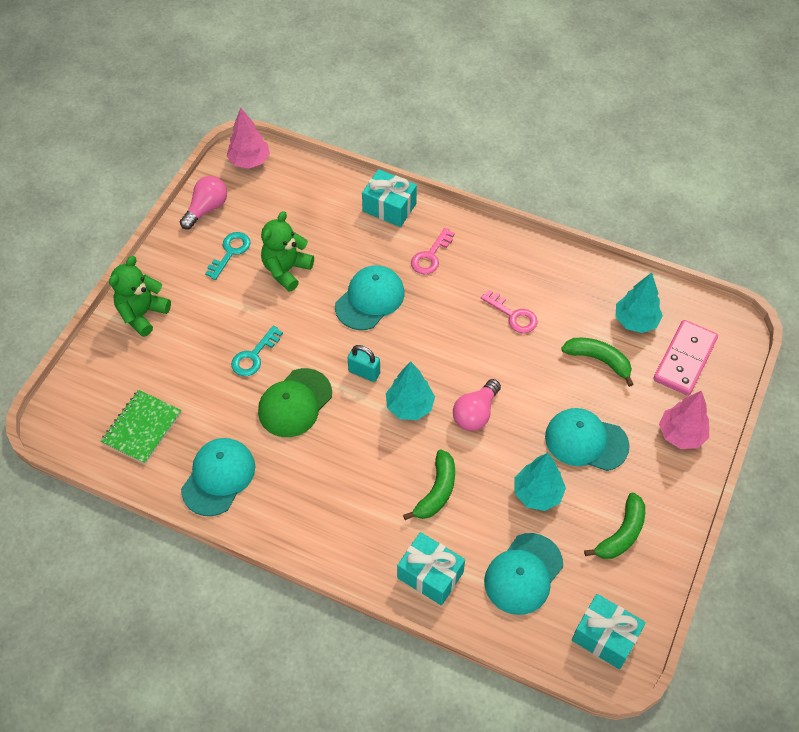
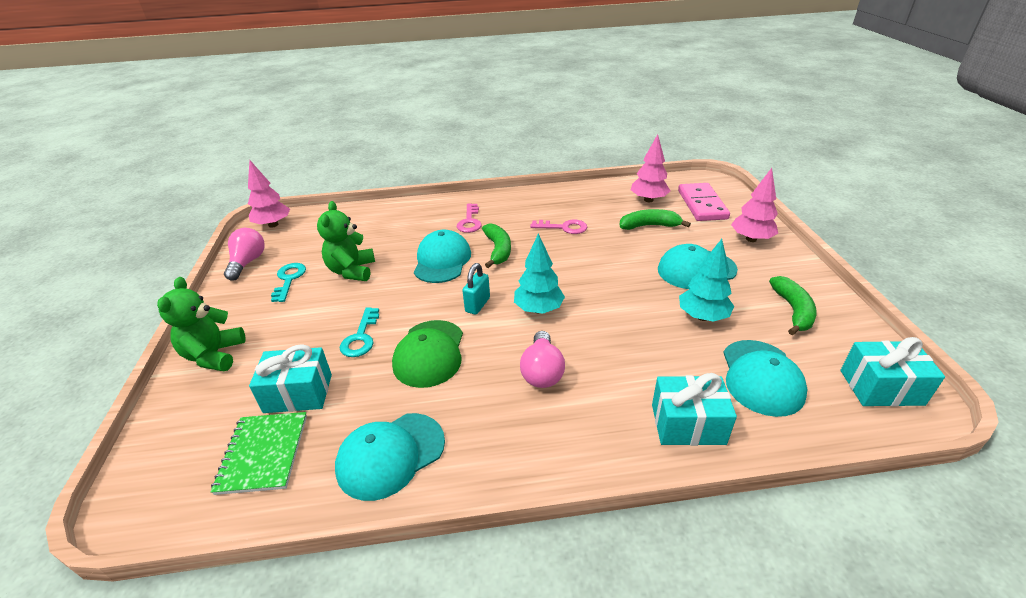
camera: 30 degrees left, 20 degrees down
(218, 477) = (390, 455): turquoise cap -> turquoise cap turned 120 degrees counterclockwise
(364, 372) = (477, 305): turquoise padlock -> turquoise padlock turned 60 degrees counterclockwise
(389, 207) = (414, 210): turquoise gift -> turquoise gift (298, 393)
(436, 491) = (622, 355): green banana -> green banana (498, 250)
(475, 413) = (597, 290): pink light bulb -> pink light bulb (542, 371)
(635, 321) = (648, 200): turquoise tree -> pink tree

